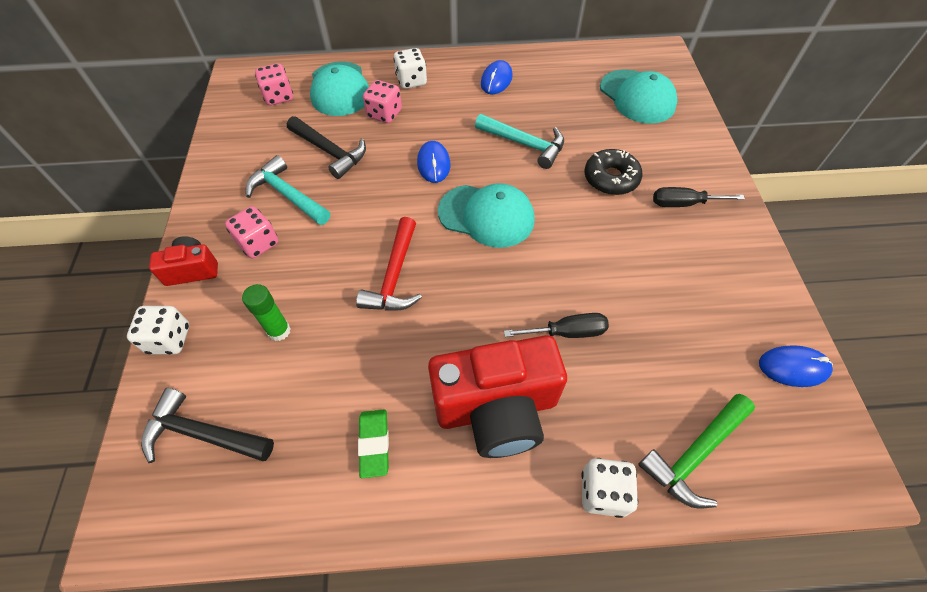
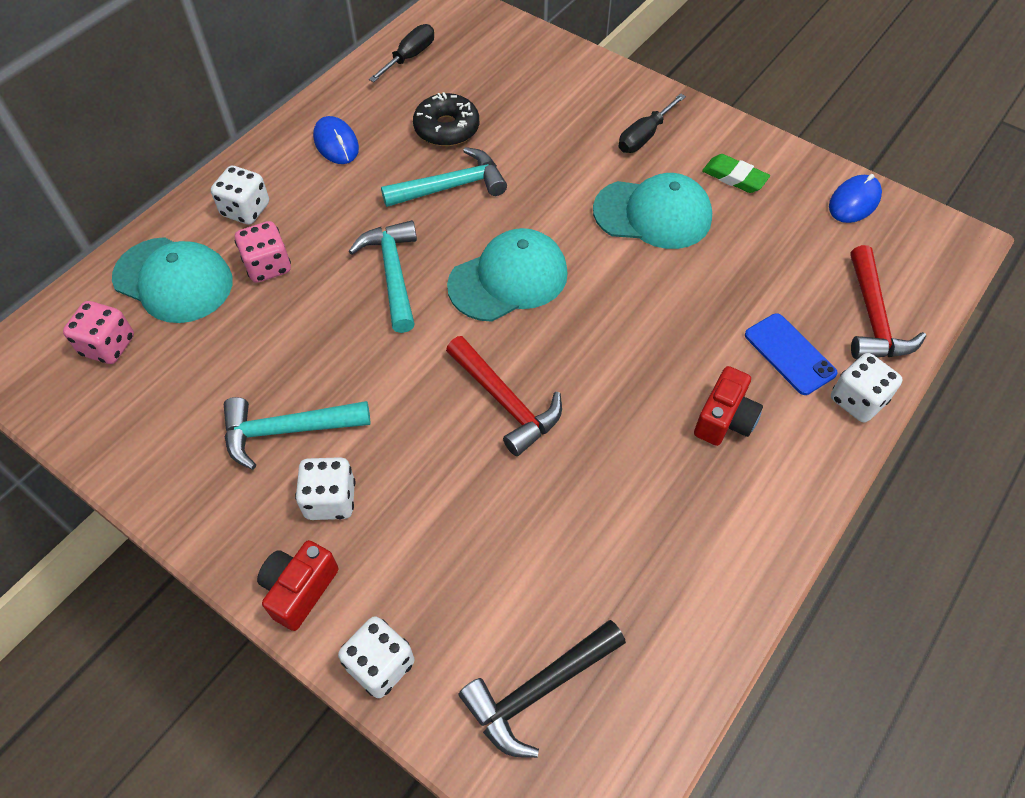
camera: 50 degrees left, 0 degrees up
(258, 243) = (330, 500): pink dice -> white dice
(279, 331) = (474, 547): green glue stick -> none
(330, 152) = (266, 351): black hammer -> none
(374, 444) = (679, 539): green eraser -> green eraser (734, 177)
(433, 164) = (393, 274): blue mouse -> turquoise hammer
(496, 408) = (724, 419): red camera -> red camera, size x0.50
(567, 332) = (695, 315): black screwdriver -> black screwdriver (410, 57)
(596, 415) = (789, 354): none -> blue phone
(611, 178) = (564, 159): black donut -> black donut (446, 128)
(637, 97) = (489, 66): turquoise cap -> turquoise cap (653, 214)
(695, 454) = (873, 318): green hammer -> red hammer

